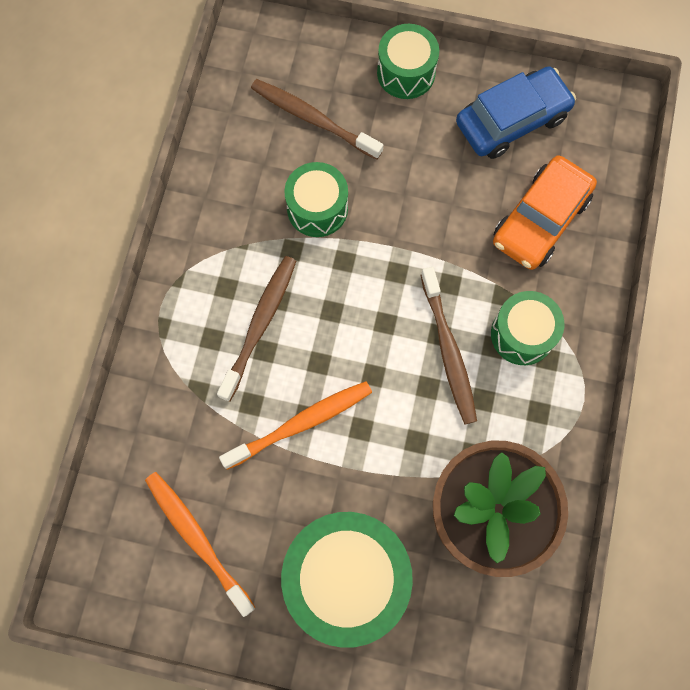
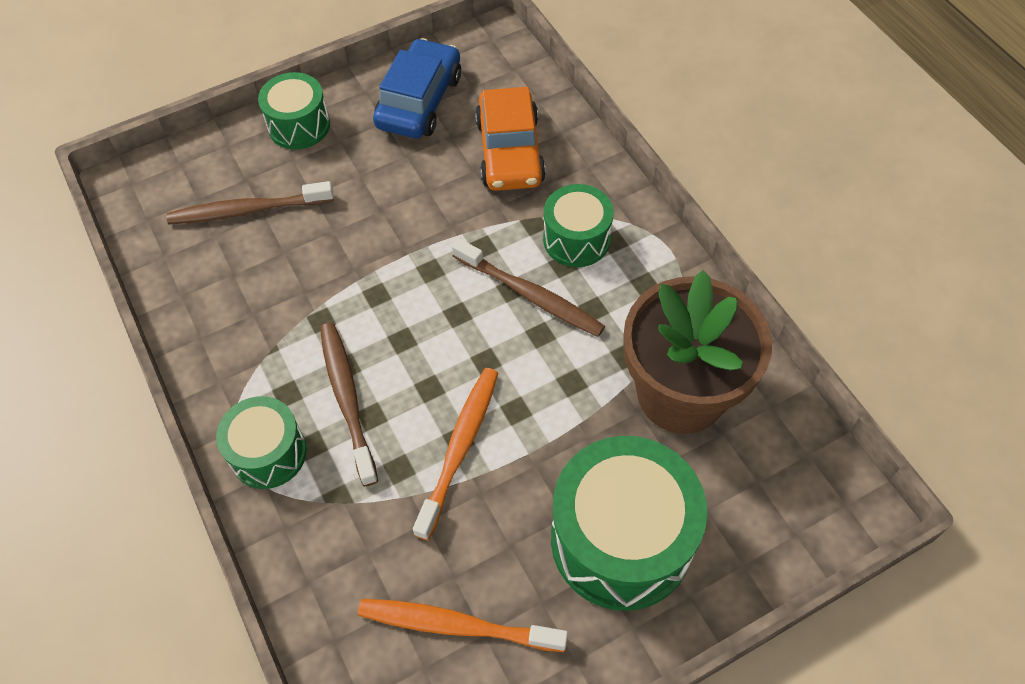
camera: 40 degrees left, 15 degrees down
(317, 208) = (315, 272): green drum -> green drum (268, 453)

